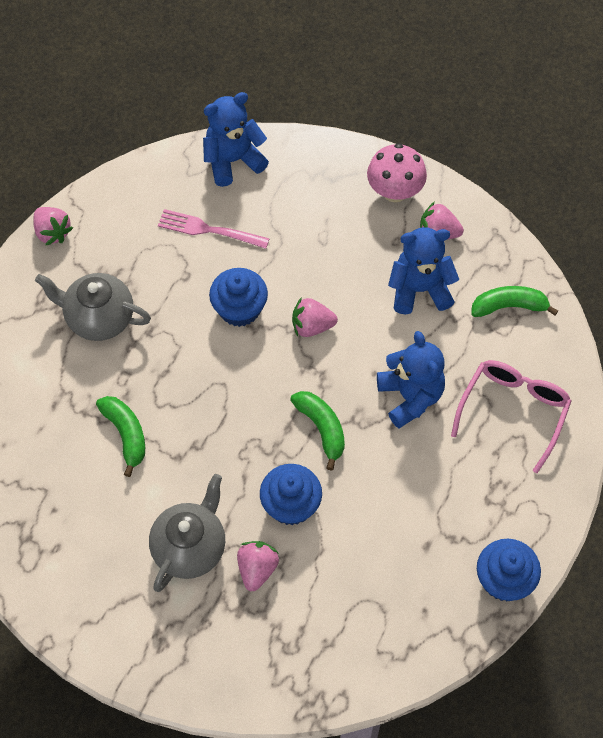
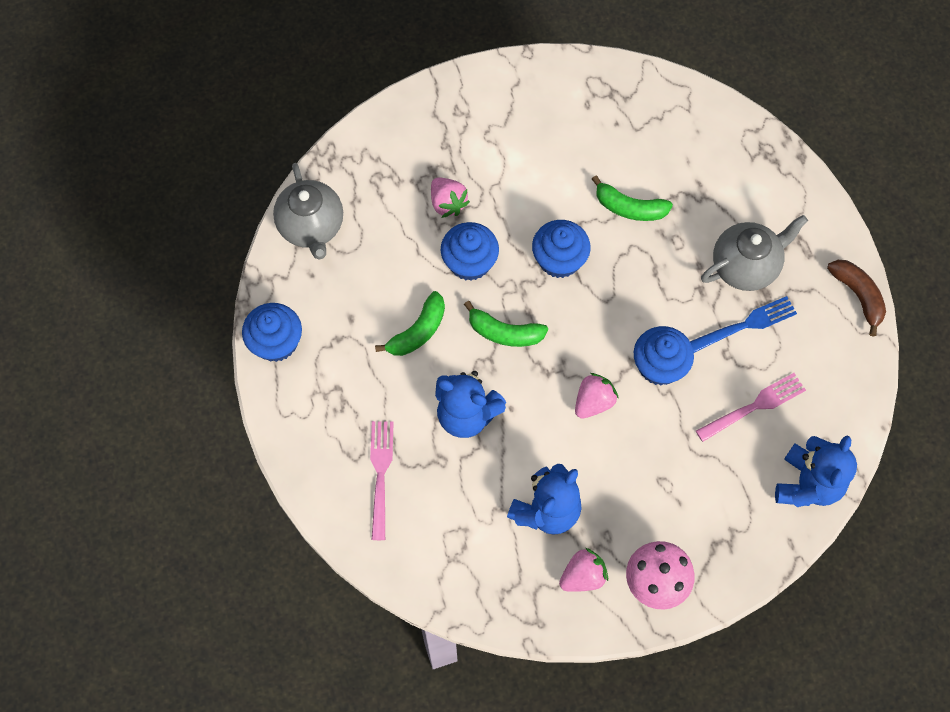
camera: 135 degrees right, 5 degrees up
(52, 232) = (858, 296): pink strawberry -> brown banana
(150, 282) = (745, 325): none -> blue fork
(190, 547) = (505, 178): grey teapot -> grey teapot (312, 227)
(222, 444) = (559, 260): none -> blue cupcake
(509, 306) = (464, 562): green banana -> green banana (418, 331)
(513, 411) = (380, 474): pink glasses -> pink fork

